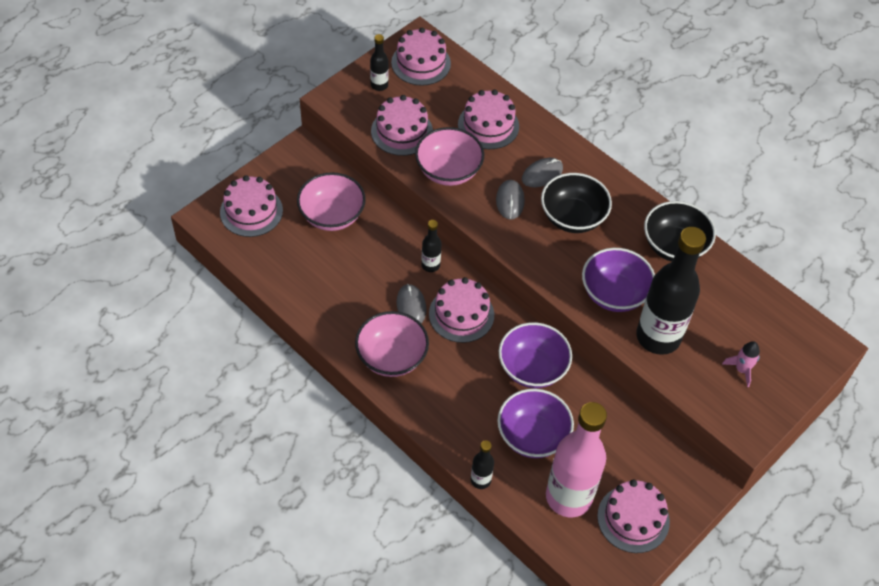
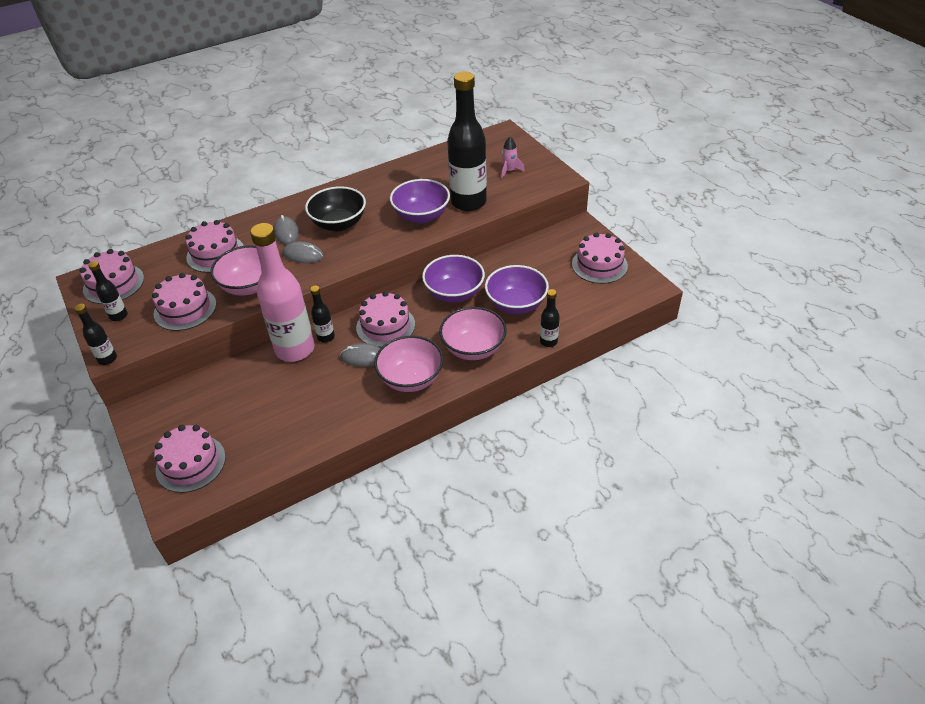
camera: 70 degrees left, 10 degrees down
(324, 100) = (107, 359): none -> black bottle
(332, 216) = (233, 398): pink bowl -> pink bowl (473, 348)
(568, 497) = (574, 294): pink bottle -> pink bottle (295, 349)
(674, 246) = (392, 180): black bowl -> none

